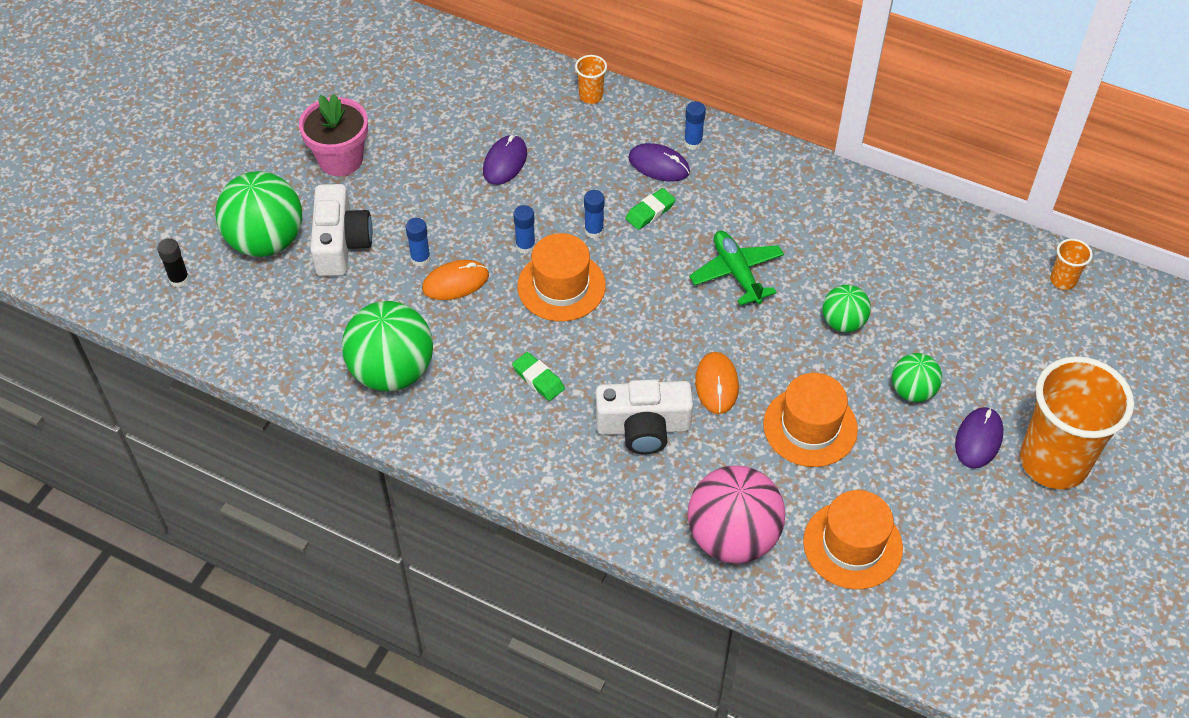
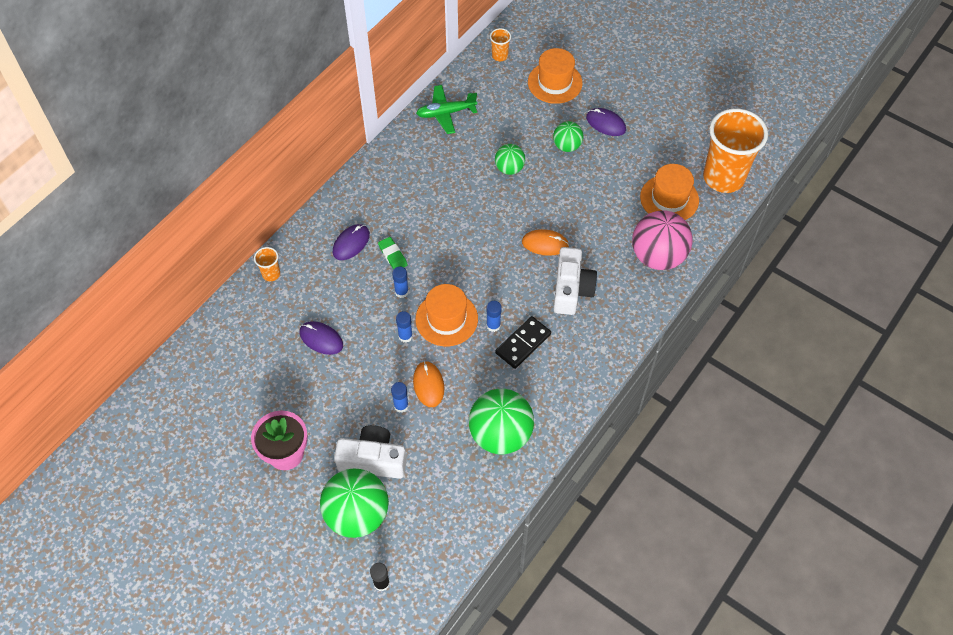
camera: 80 degrees left, 5 degrees up
(538, 379) = (523, 344): green eraser -> black domino
(693, 143) = (336, 219): blue glue stick -> blue glue stick (493, 325)
(736, 273) = (457, 216): green plane -> green plane (446, 113)
(810, 427) = (584, 202): orange hat -> orange hat (555, 82)
(1053, 462) = (625, 94): orange cup -> orange cup (723, 178)

